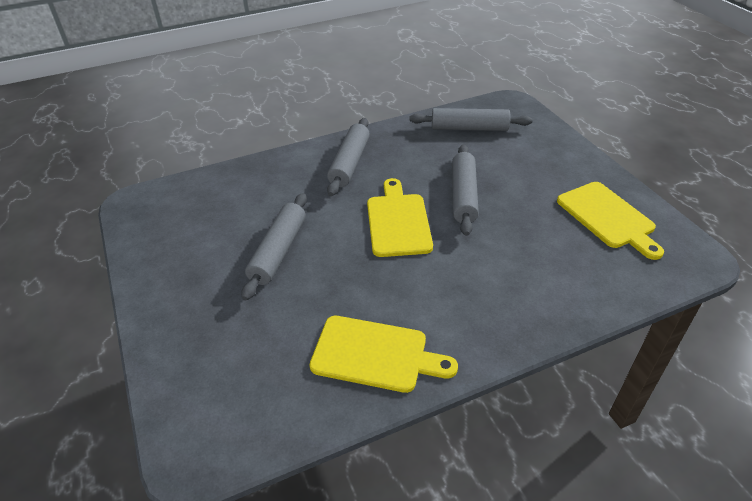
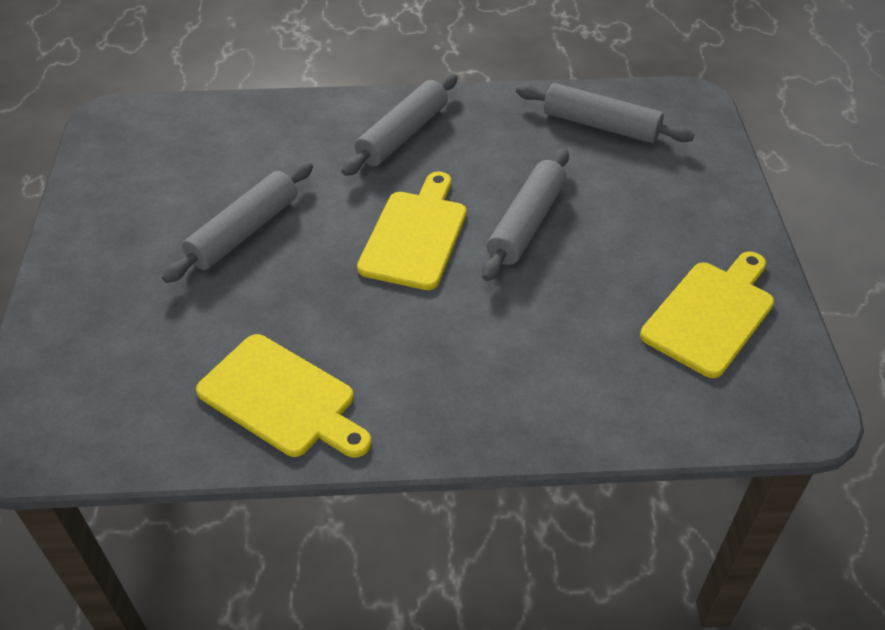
camera: 20 degrees right, 5 degrees up
(608, 217) = (711, 314): yellow cutting board -> yellow cutting board turned 135 degrees counterclockwise

